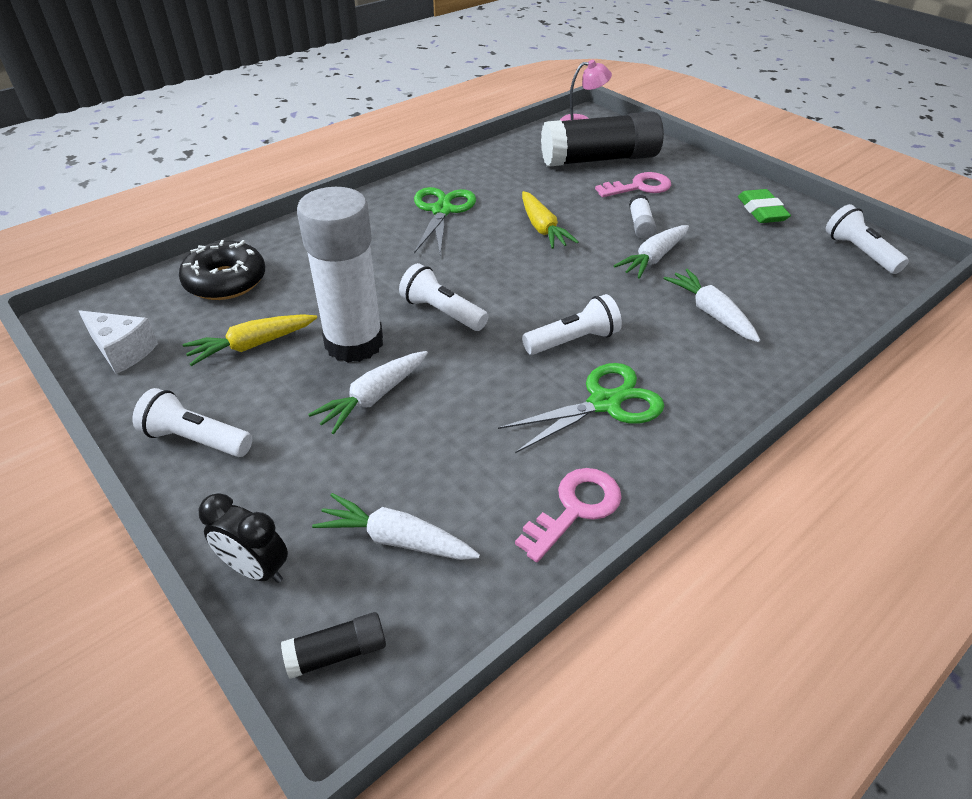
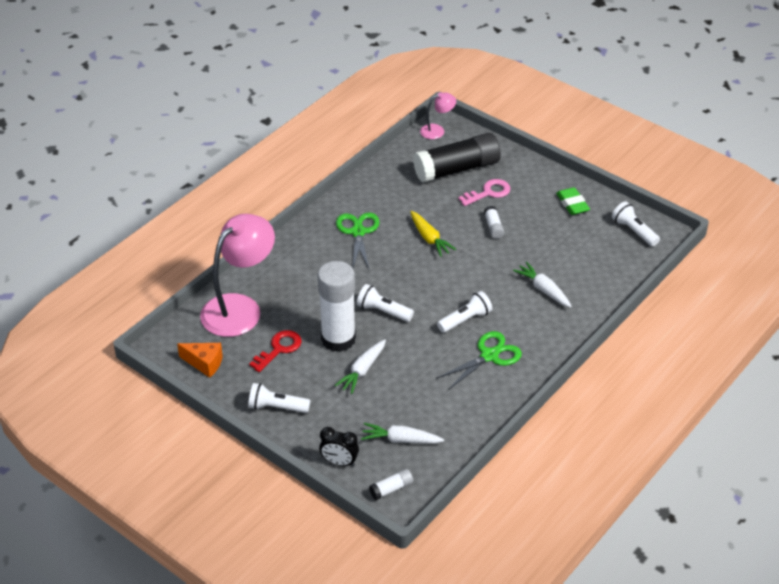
camera: 10 degrees left, 0 degrees up
(122, 351) = (204, 363): white cheese -> orange cheese
(226, 281) = (240, 308): black donut -> pink lamp
(252, 345) = (279, 349): yellow carrot -> red key
(337, 652) = (391, 489): black glue stick -> white glue stick
(575, 508) = (484, 413): pink key -> none
(653, 258) = (505, 253): white carrot -> none

